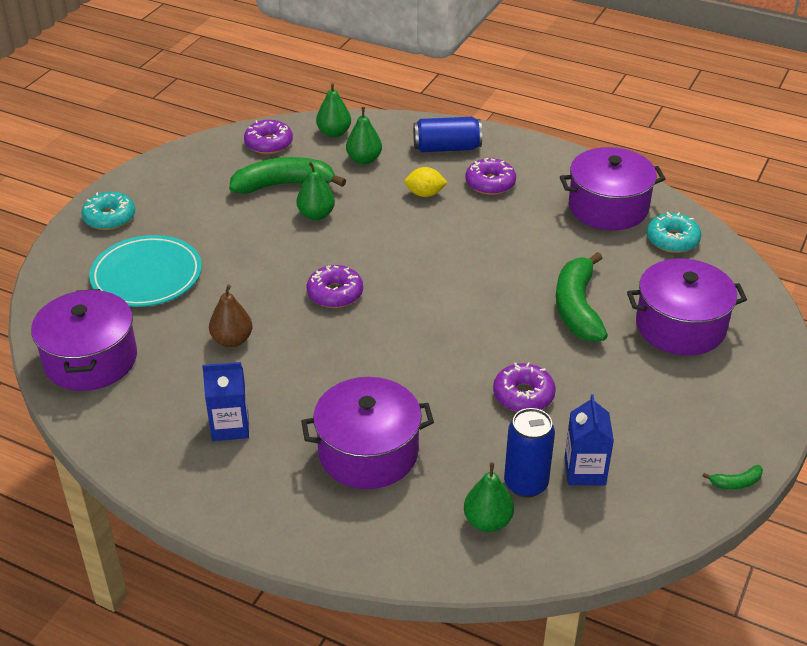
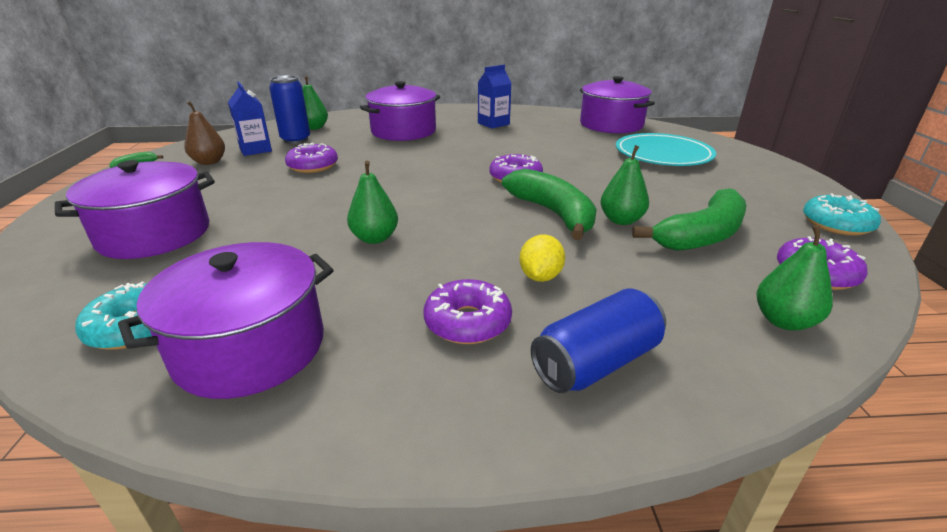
camera: 150 degrees right, 10 degrees down
(109, 218) = (768, 172): turquoise donut -> turquoise donut (836, 224)
(232, 340) = (548, 145): brown pear -> brown pear (209, 162)
(364, 160) = (676, 295): green pear -> green pear (375, 238)
(425, 194) = (540, 277): yellow lemon -> yellow lemon turned 45 degrees counterclockwise
(577, 308) = (279, 221): green banana -> green banana (553, 213)

